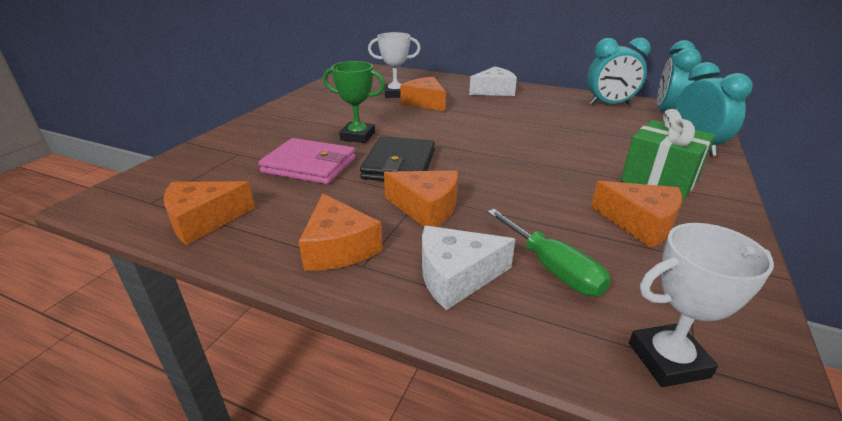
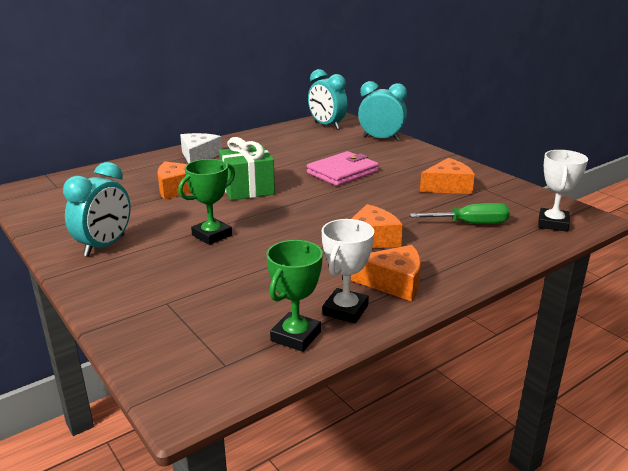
camera: 60 degrees left, 5 degrees down
(204, 220) = (295, 336): orange cheese -> green trophy
(309, 165) = (245, 269): pink wallet -> pink wallet (342, 172)
(395, 94) = (133, 195): white trophy -> white trophy (345, 310)
(399, 164) = (292, 231): black wallet -> none
(456, 276) = (457, 252): white cheese -> none
(609, 104) = (289, 133): turquoise clock -> turquoise clock (104, 246)
(659, 180) = (409, 164): green gift -> green gift (247, 189)

